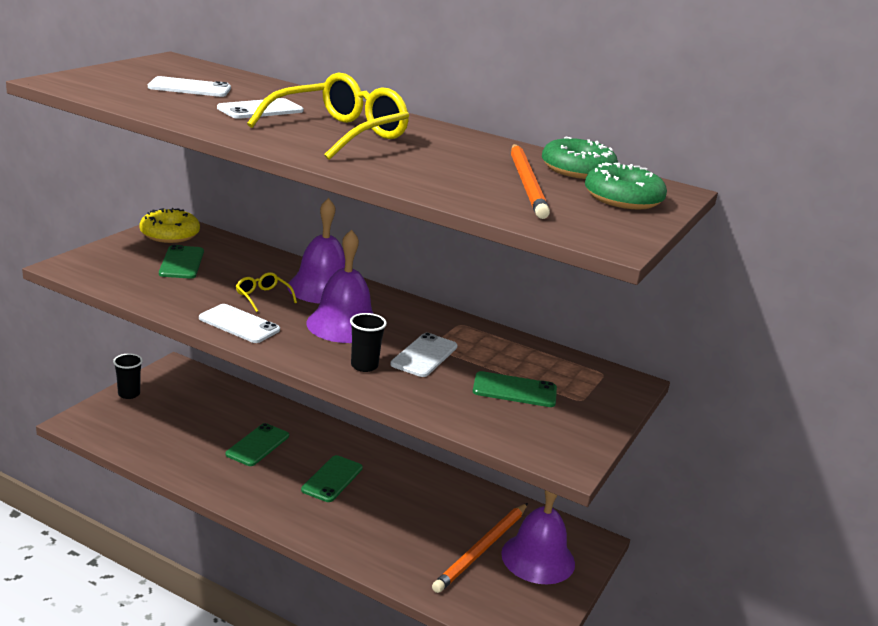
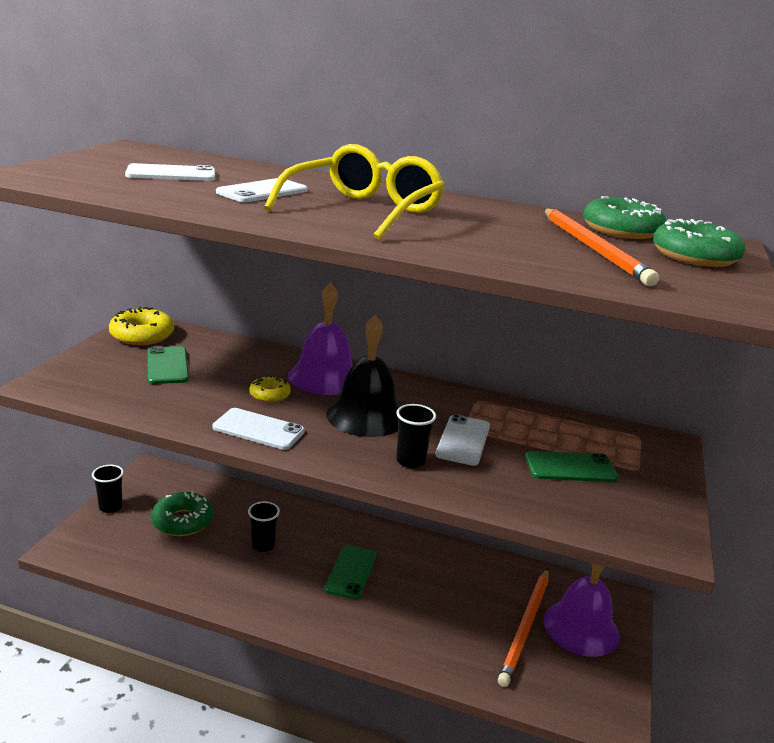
camera: 10 degrees left, 0 degrees up
(190, 415) = (183, 521): none -> green donut
(257, 445) = (263, 545): green phone -> black cup
(263, 297) = (269, 395): yellow glasses -> yellow donut
(344, 324) = (366, 415): purple bell -> black bell

